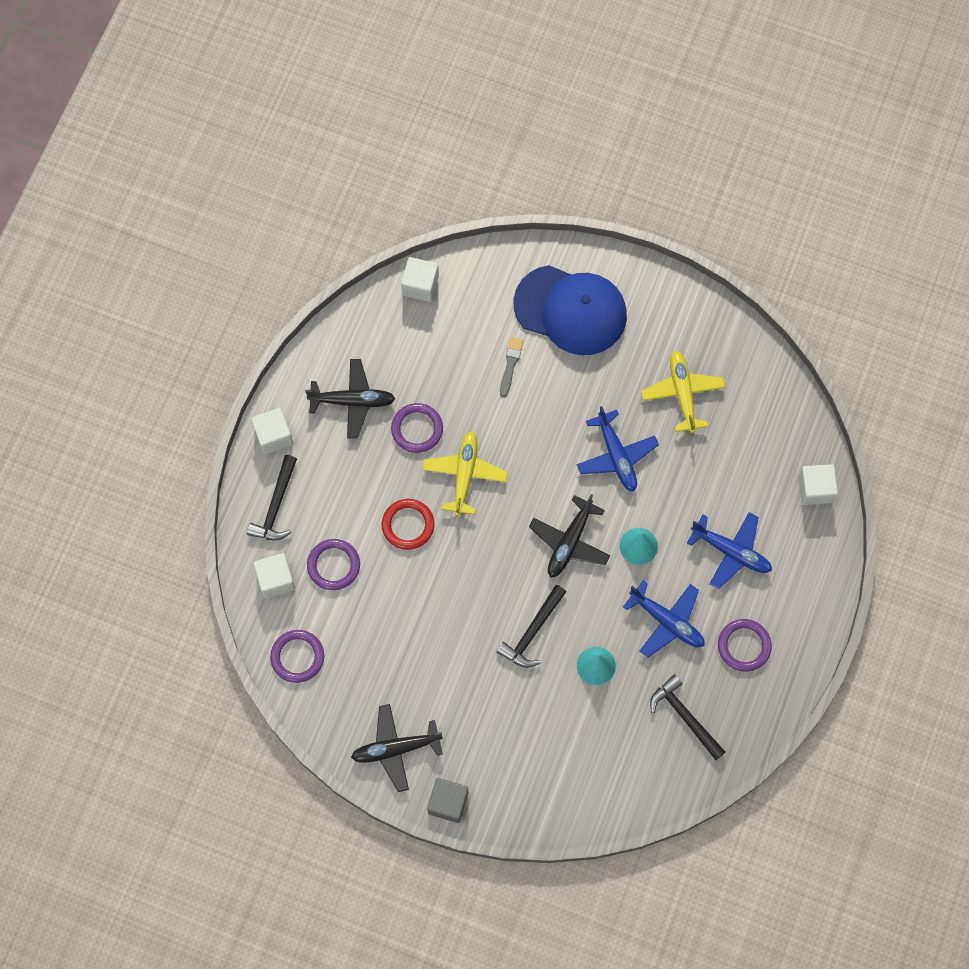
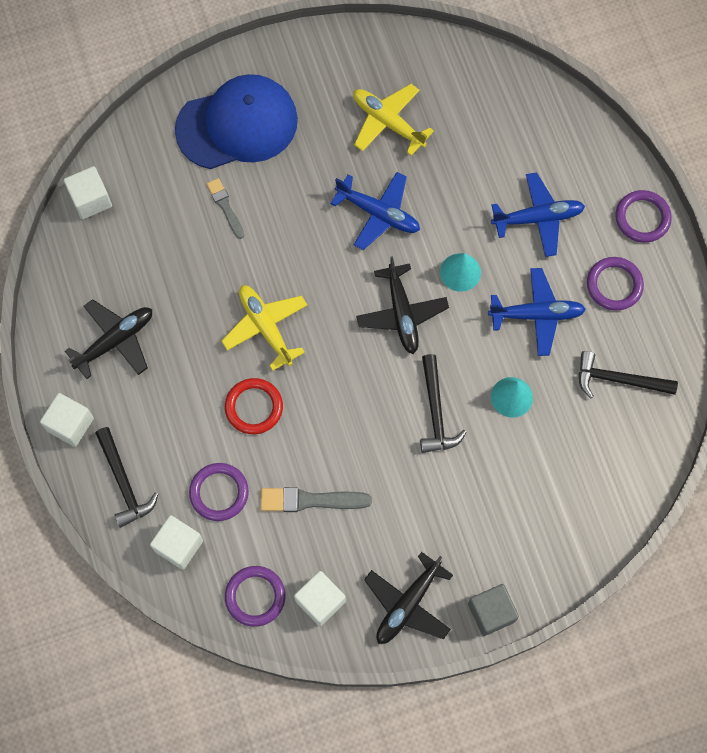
camera: 40 degrees left, 0 degrees up
(391, 622) = (310, 500): none -> grey brush
(417, 429) = (192, 321): purple ring -> purple ring (642, 218)
(815, 489) = (559, 117): white cube -> white cube (320, 601)

